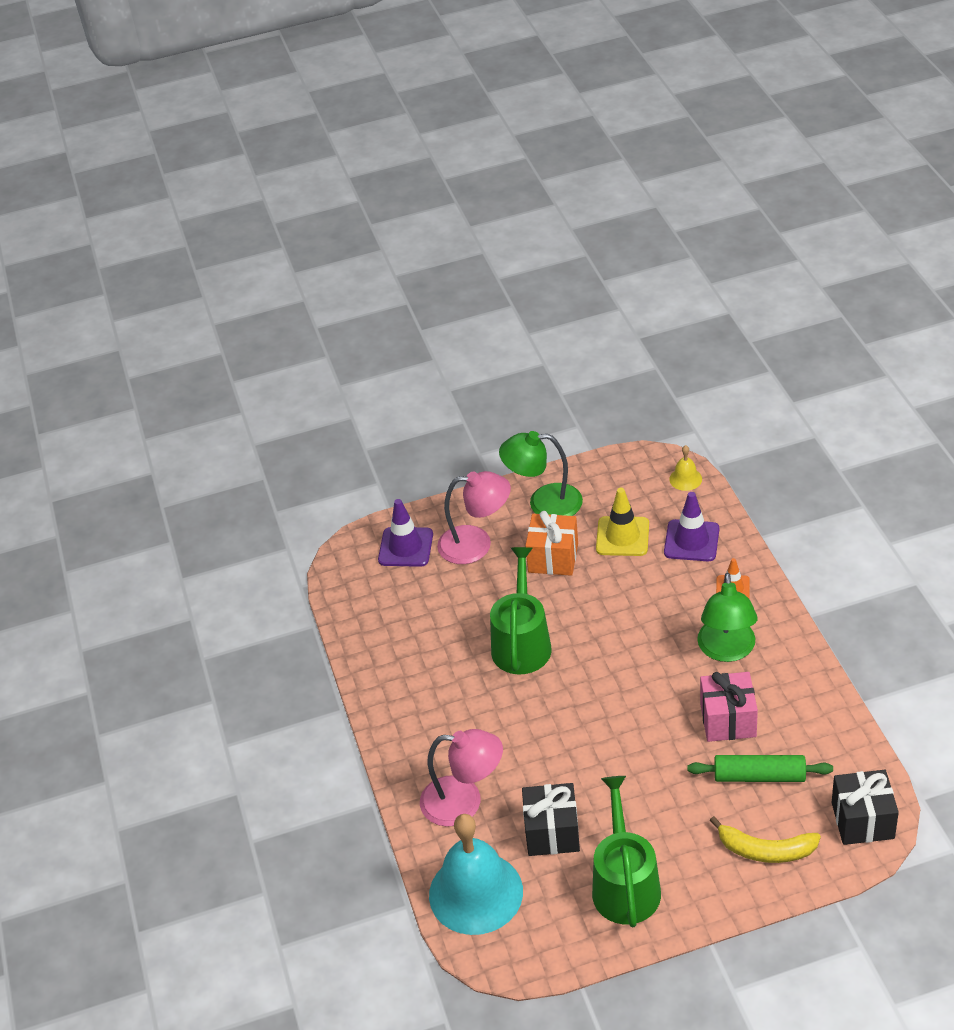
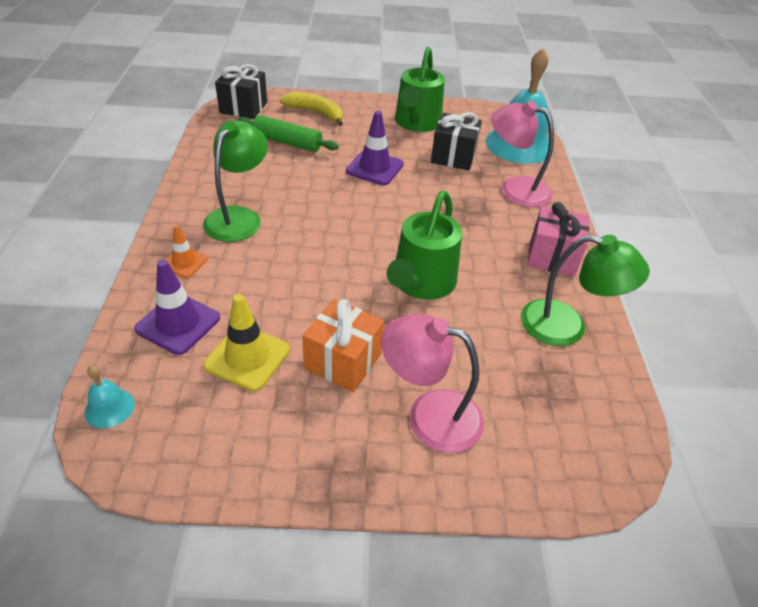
camera: 170 degrees left, 0 degrees up
(405, 547) = (526, 448): purple traffic cone -> purple traffic cone (374, 168)
(544, 503) = (312, 445): green lamp -> green lamp (566, 326)
(685, 479) = (109, 408): yellow bell -> turquoise bell
(728, 720) = (281, 175): pink gift -> pink gift (552, 256)

